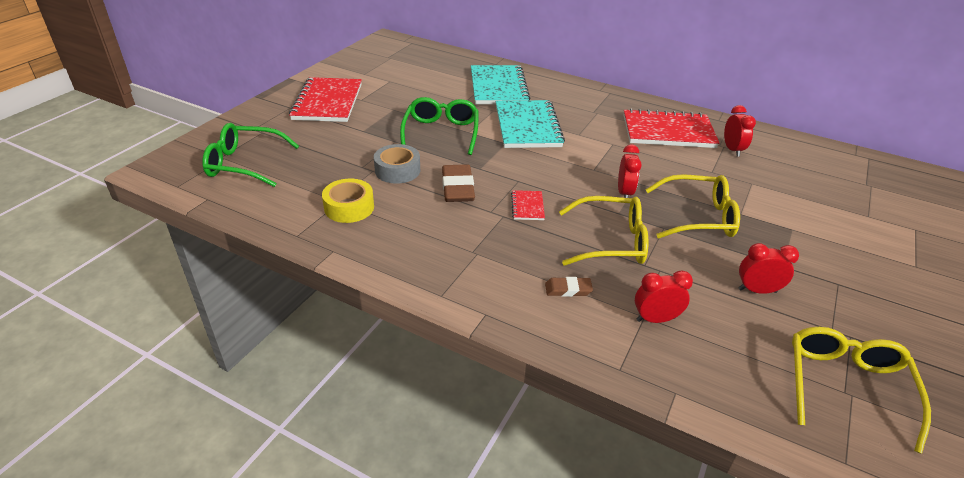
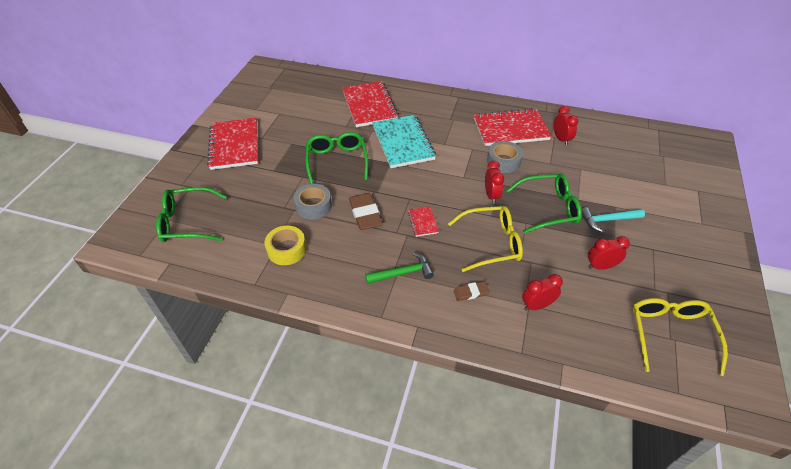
camera: 10 degrees left, 10 degrees up
(485, 254) = (403, 273): none -> green hammer
(498, 87) = (369, 106): turquoise notebook -> red notebook
(650, 161) = (503, 161): none -> grey tape
(698, 217) = (549, 208): yellow glasses -> green glasses
(778, 242) = (607, 220): none -> turquoise hammer

